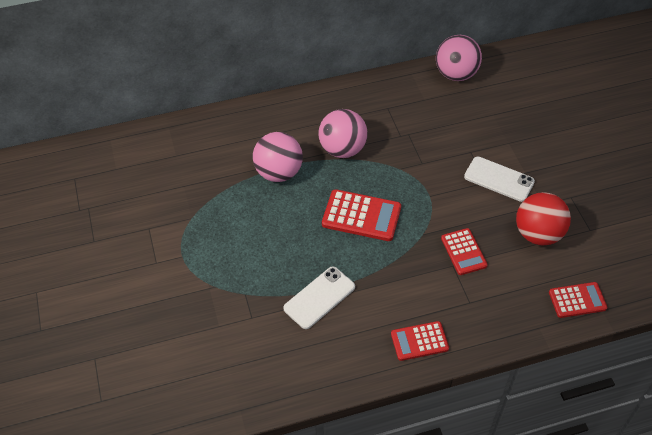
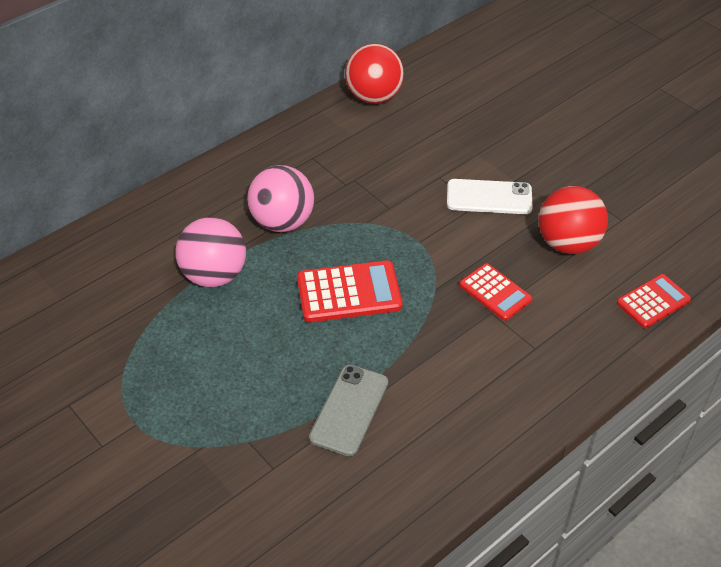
camera: 25 degrees left, 5 degrees down
(319, 297) = (349, 410): white phone -> grey phone
(419, 341) = (502, 416): red calculator -> none
(456, 74) = (374, 97): pink ball -> red ball

